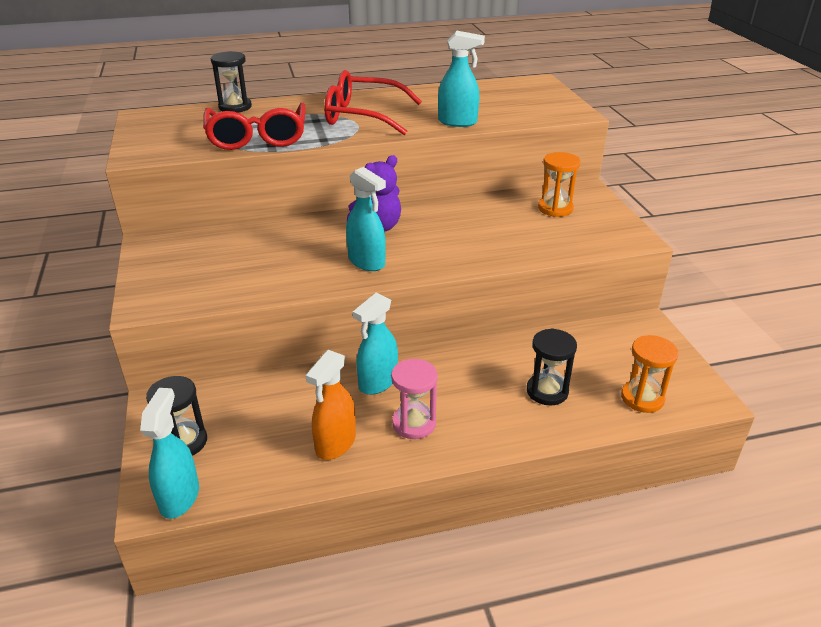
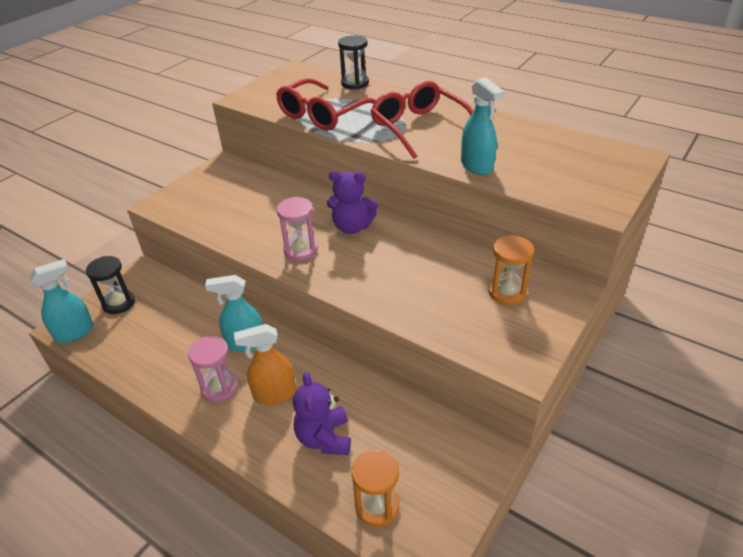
camera: 50 degrees right, 5 degrees up
(335, 444) = (168, 363): orange spray bottle -> orange spray bottle (274, 394)
(367, 262) = (300, 250): turquoise spray bottle -> pink hourglass
(547, 391) = (324, 438): black hourglass -> purple teddy bear

